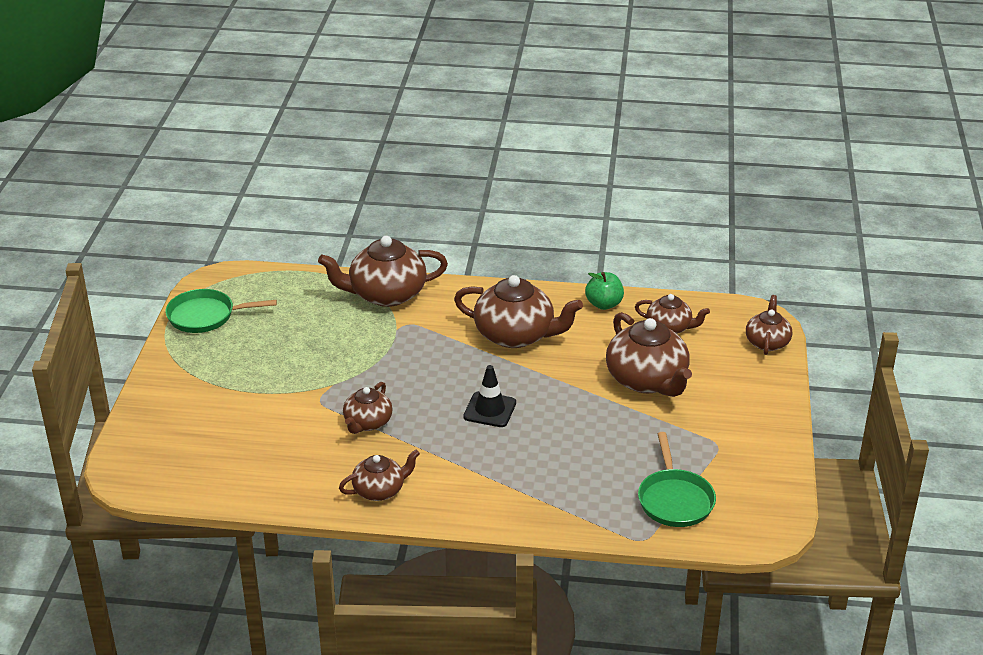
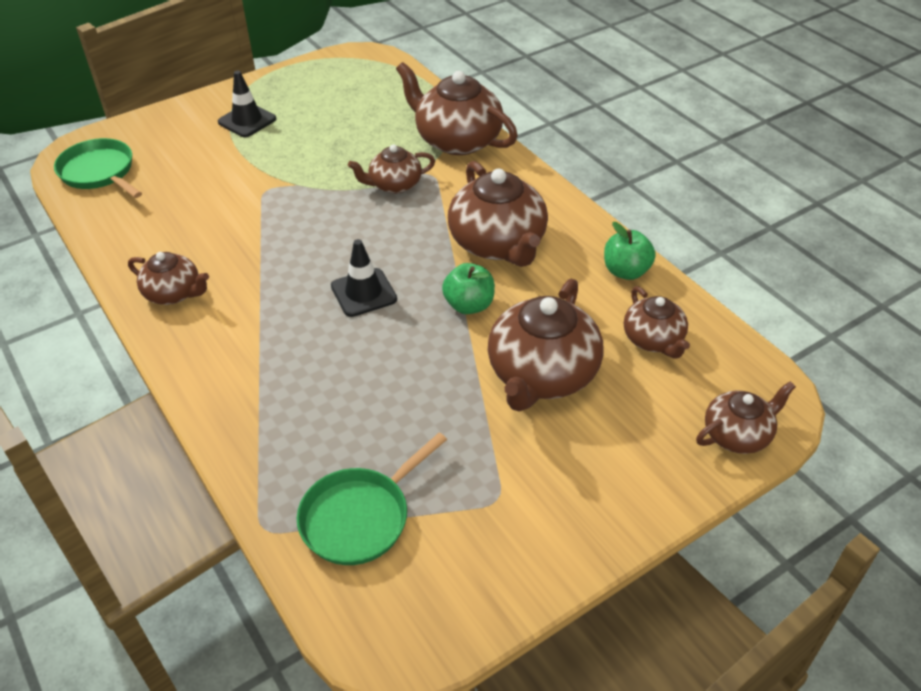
camera: 50 degrees right, 10 degrees up
(205, 316) = (311, 77): green pan -> green pan (99, 172)
(216, 371) = (247, 120): none -> black traffic cone
(367, 423) = (263, 232): brown teapot -> brown teapot (394, 185)
(556, 375) = (469, 305): none -> green apple

